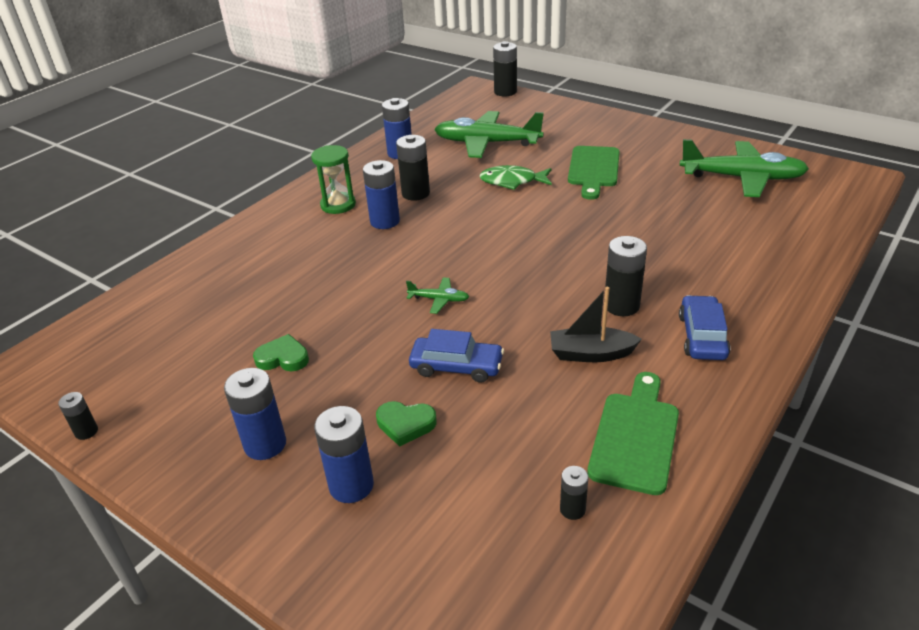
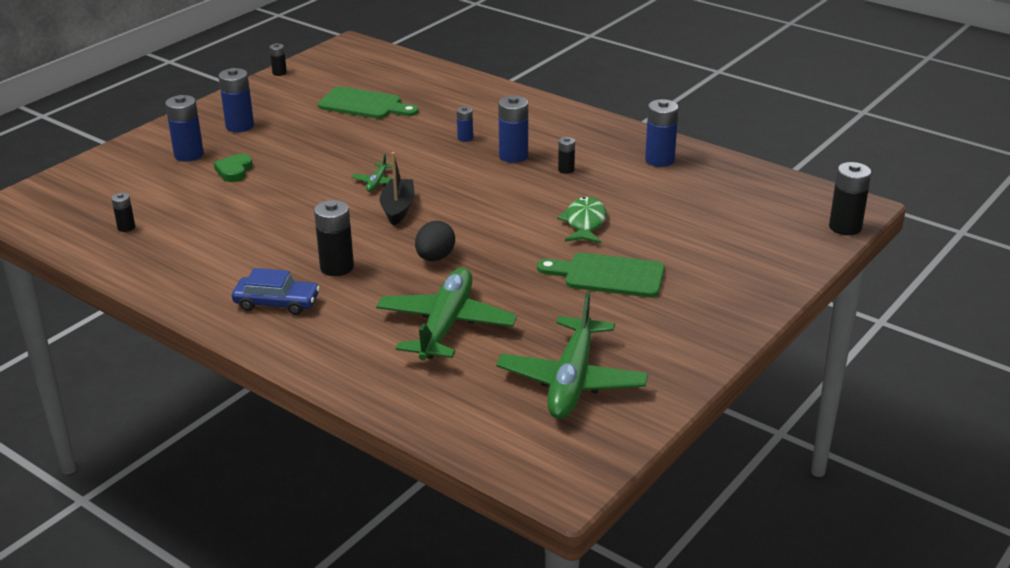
camera: 90 degrees right, 5 degrees down
(283, 358) = (326, 125): green heart -> none
(338, 205) = (549, 133): green hourglass -> none
(340, 252) = (465, 138): none -> blue battery
(415, 193) = (566, 170): black battery -> black battery, size x0.55
(456, 366) = (287, 189): blue car -> none
(486, 143) = (683, 210): green plane -> green plane (445, 325)
(588, 249) = (435, 258): none -> black egg
(591, 354) = (277, 246): black boat -> black boat (398, 209)
(635, 436) = (176, 257): green cutting board -> green cutting board (364, 105)

